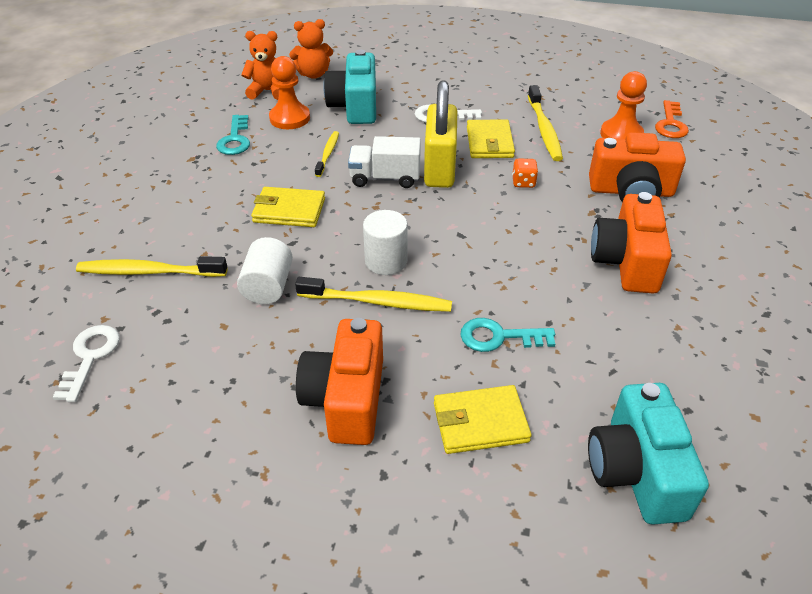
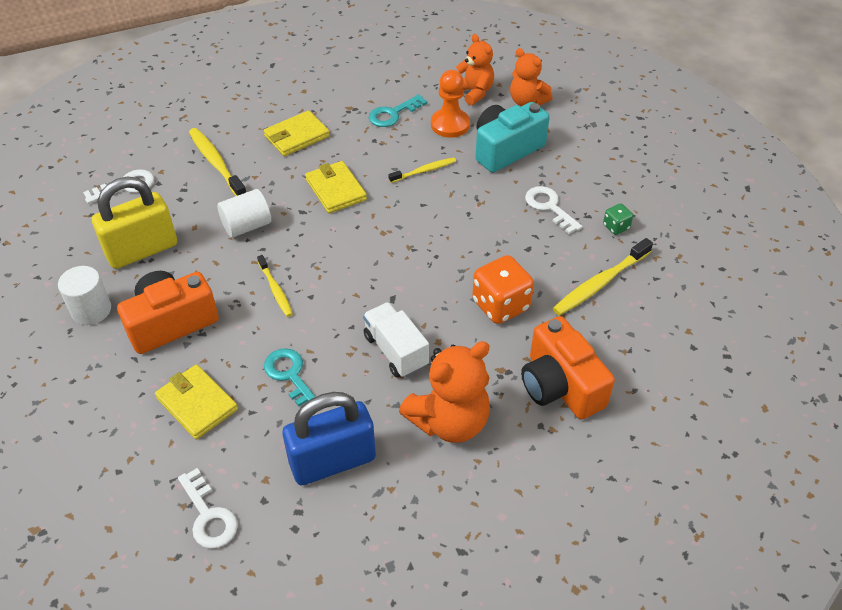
camera: 55 degrees right, 5 degrees up
(378, 302) = (275, 290): yellow toothbrush -> yellow toothbrush, size x0.61
(385, 178) = (424, 219): white truck -> white truck (395, 351)
(386, 261) = (323, 271): white cylinder -> white cylinder (91, 310)
(439, 169) = (468, 244): yellow padlock -> yellow padlock (142, 250)
(489, 142) = (539, 256): yellow wallet -> yellow wallet (296, 136)
(494, 98) = (616, 227): none -> green dice
(523, 182) = (500, 305): orange dice -> orange dice, size x1.99
(621, 134) = (652, 342): orange pawn -> none
(624, 351) = (332, 461): none -> blue padlock
(626, 262) = (449, 421): orange camera -> orange teddy bear
(636, 471) = (208, 515): turquoise camera -> white key
(670, 124) = (715, 374): orange key -> none

